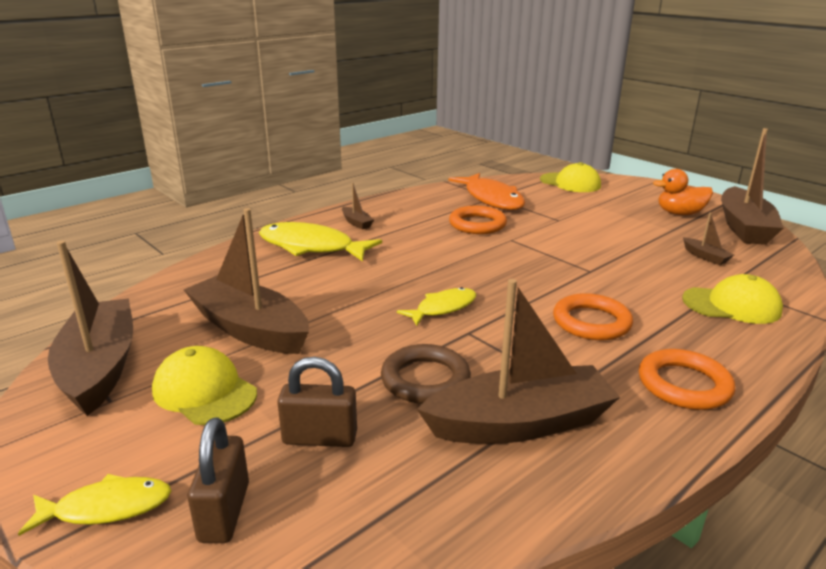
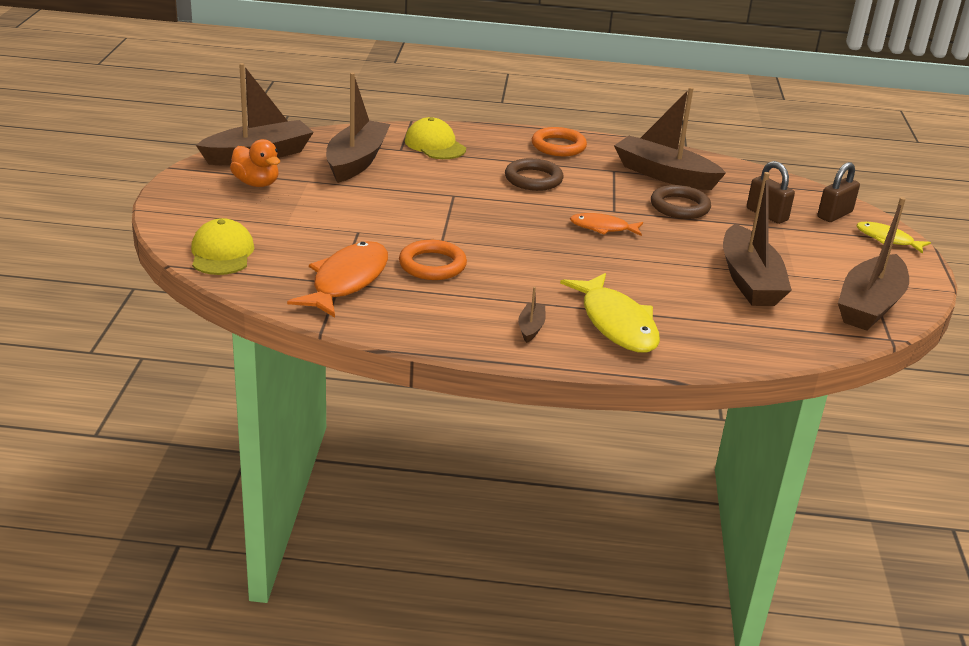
camera: 135 degrees left, 5 degrees up
(204, 391) = (810, 260): yellow cap -> none
(442, 308) = (603, 228): yellow fish -> orange fish
(591, 322) = (533, 179): orange ring -> brown ring
(705, 257) = (356, 161): brown boat -> brown boat, size x2.35

